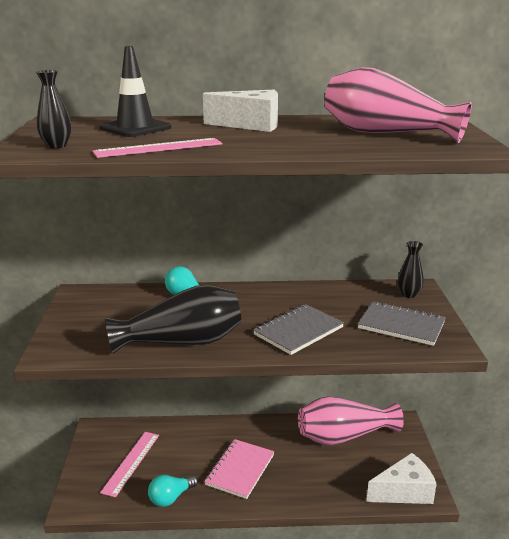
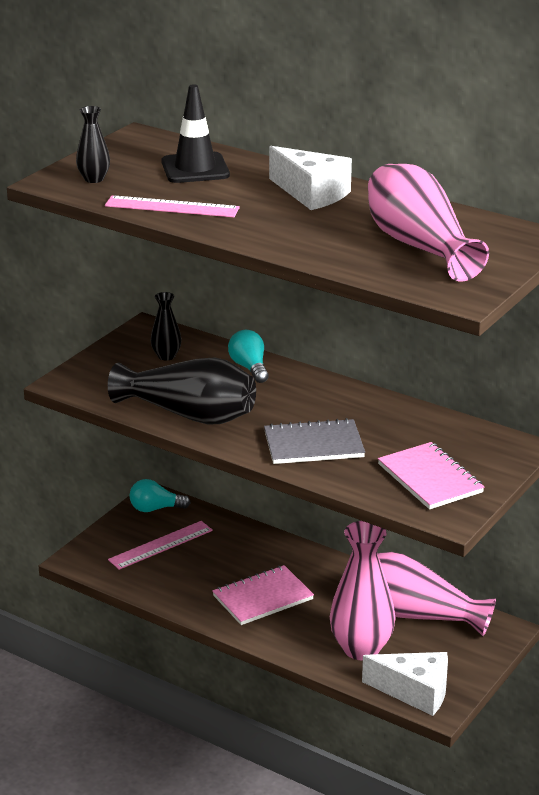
camera: 35 degrees right, 5 degrees up
(171, 498) = (169, 592): turquoise light bulb -> turquoise light bulb (155, 509)
(339, 476) = (361, 648): none -> pink vase
(401, 325) = (430, 478): grey notebook -> pink notebook
(408, 294) = (494, 450): black vase -> black vase (166, 356)

